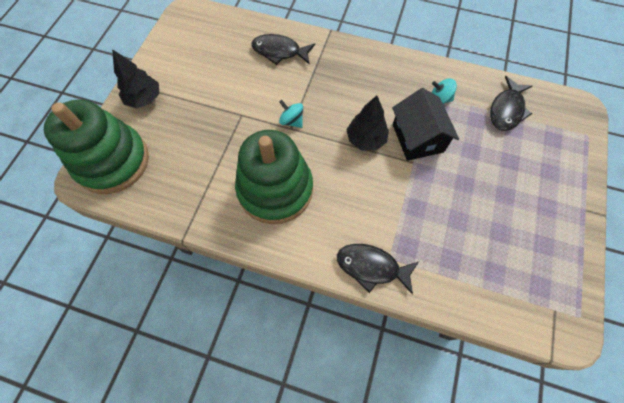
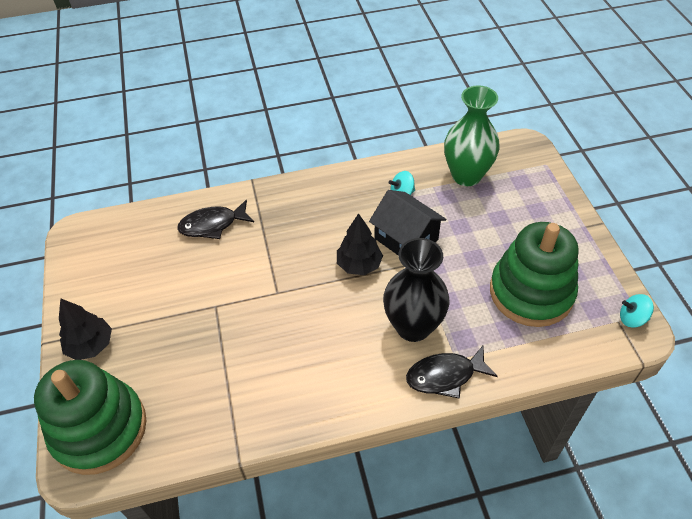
camera: 30 degrees left, 15 degrees down
(275, 189) = (303, 358): green stacking toy -> green stacking toy (531, 292)
(291, 121) = (273, 285): turquoise spinning top -> turquoise spinning top (632, 318)
(374, 213) = (413, 327): none -> black vase
(506, 110) = (466, 175): black fish -> green vase

